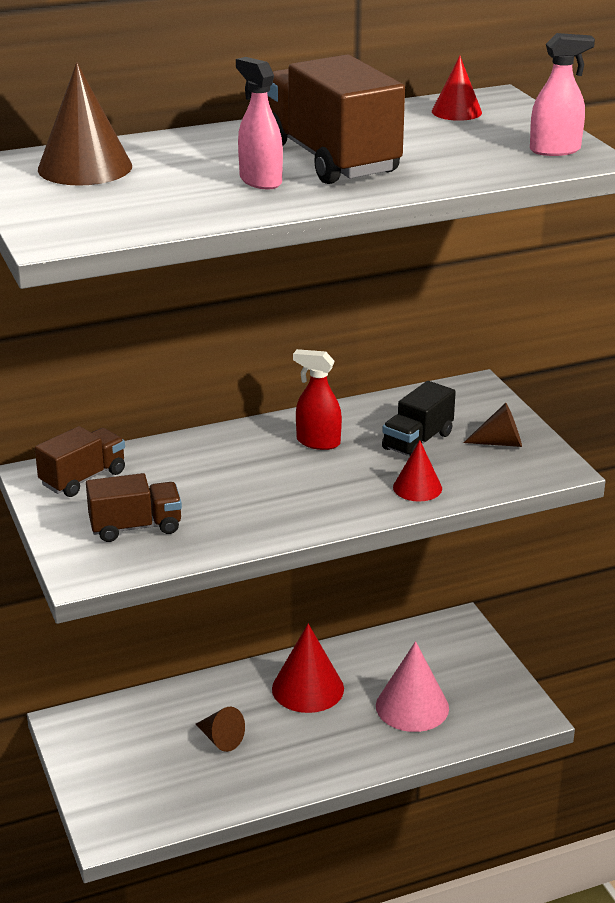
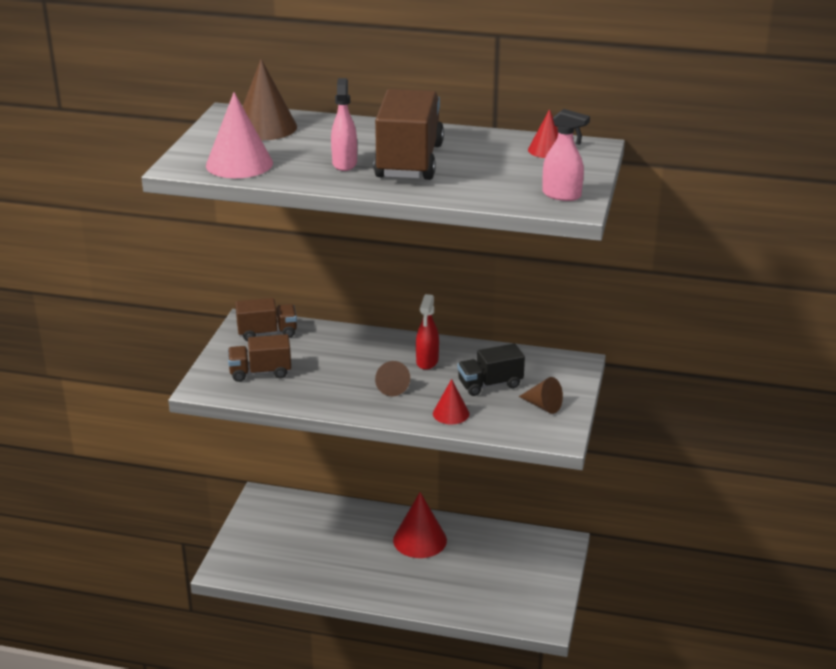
camera: 35 degrees right, 0 degrees up
(135, 527) = (260, 372): brown truck -> brown truck turned 150 degrees clockwise
(220, 739) = (336, 546): brown cone -> brown cone (390, 387)
(318, 442) = (427, 361): red spray bottle -> red spray bottle turned 135 degrees counterclockwise
(412, 707) = (473, 581): pink cone -> pink cone (239, 164)

